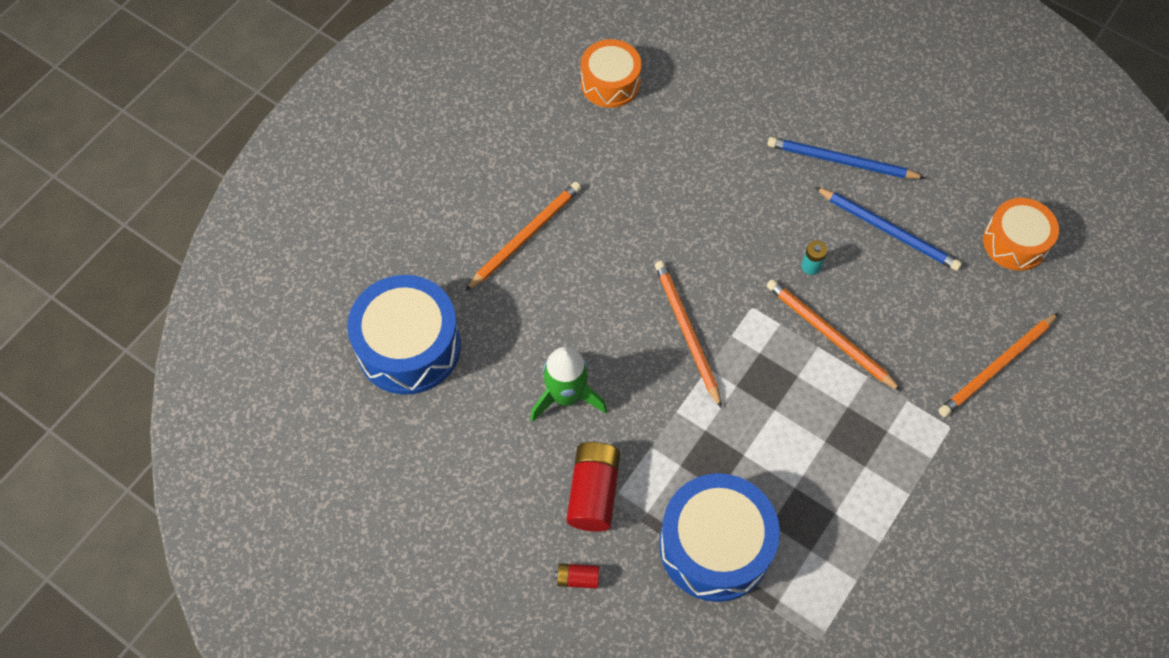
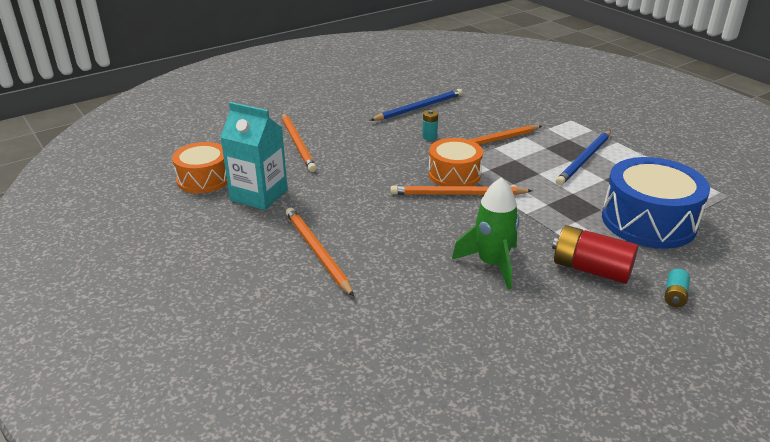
camera: 70 degrees left, 30 degrees down
(409, 346) = (393, 353): blue drum -> none
(577, 578) = (675, 296): red battery -> turquoise battery
(601, 145) = (259, 195): none -> turquoise carton
(841, 161) = (355, 110): blue pencil -> blue pencil (584, 159)
(996, 367) = (534, 99): orange pencil -> orange pencil (298, 144)
(1015, 242) = (451, 77): orange drum -> orange drum (454, 174)

